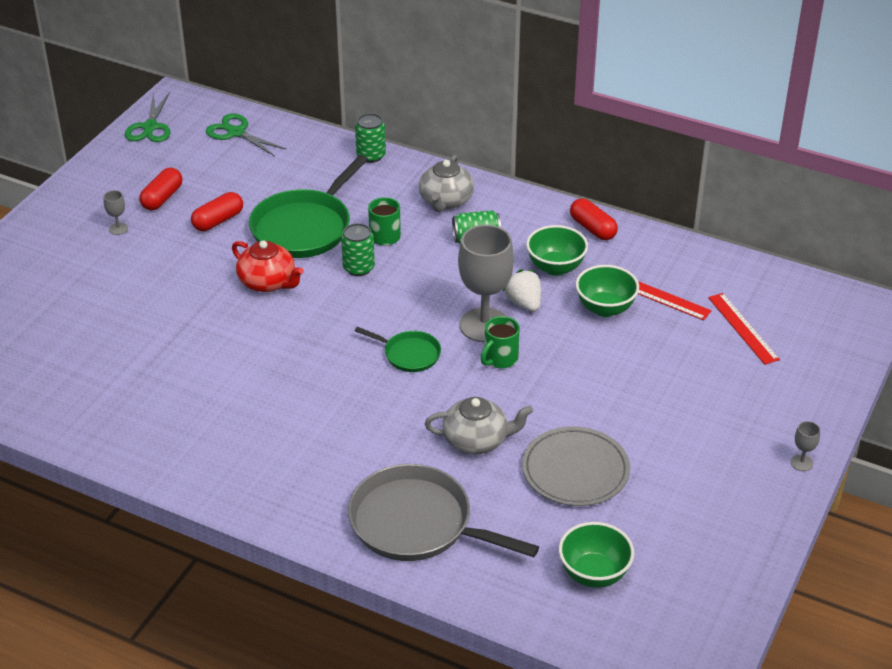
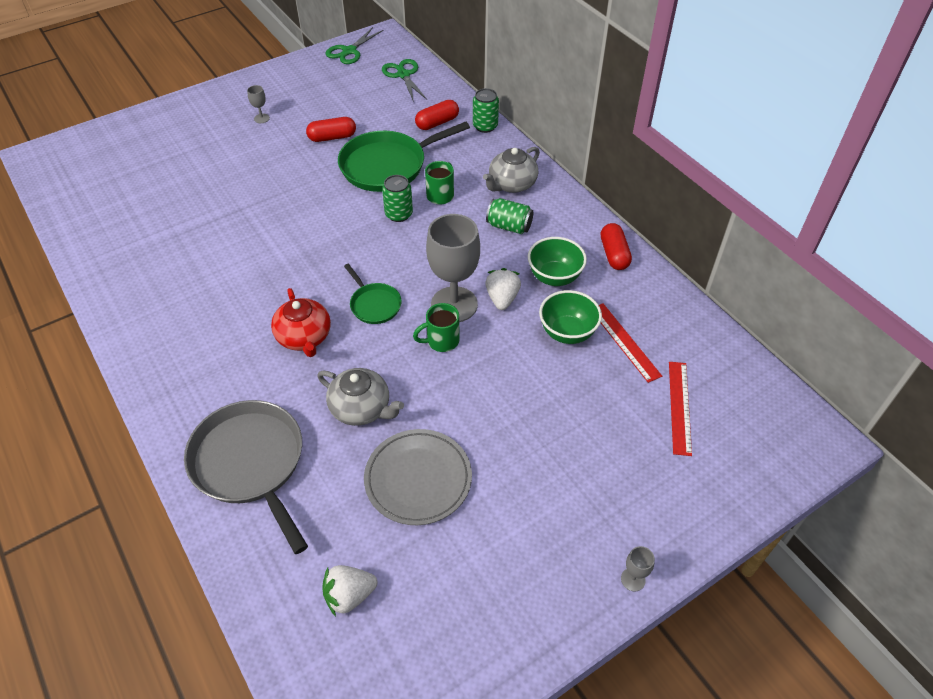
camera: 30 degrees right, 10 degrees up
(162, 198) = (310, 106): red capsule -> red capsule (437, 123)
(268, 282) = (324, 199): red teapot -> red teapot (304, 337)
(594, 574) = (349, 595): green bowl -> white strawberry

